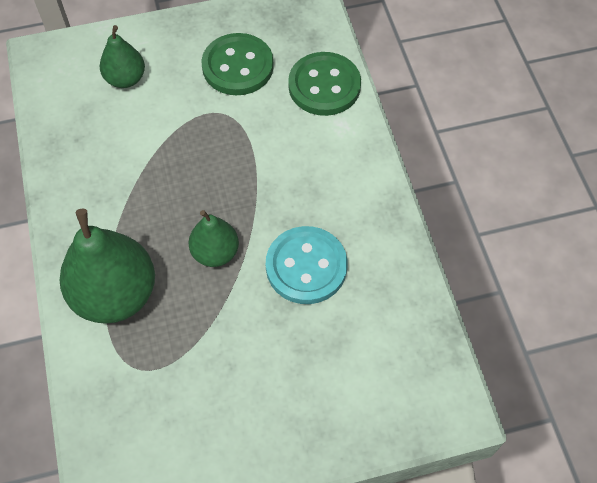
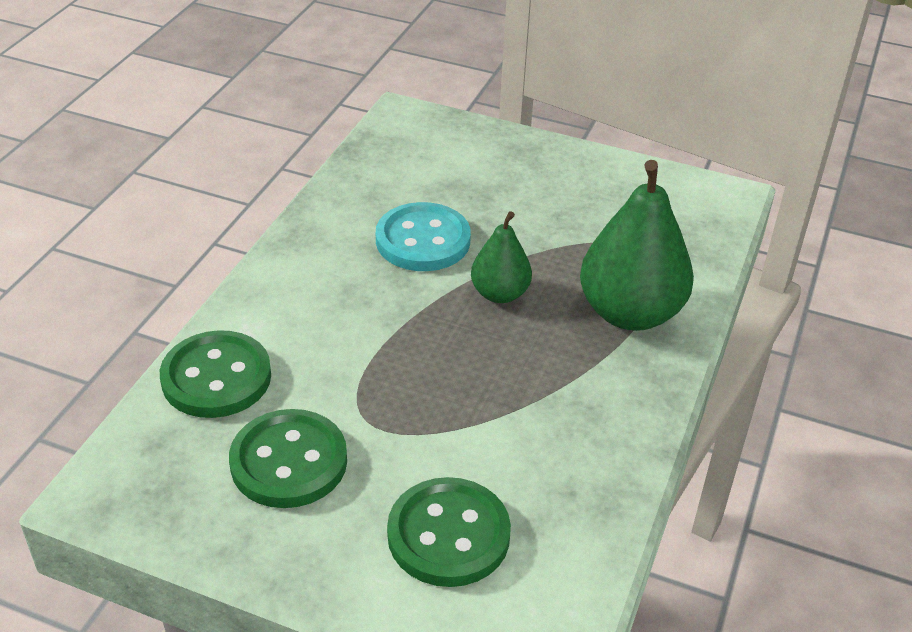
camera: 145 degrees left, 20 degrees down
(125, 79) = (448, 535): green pear -> green button

